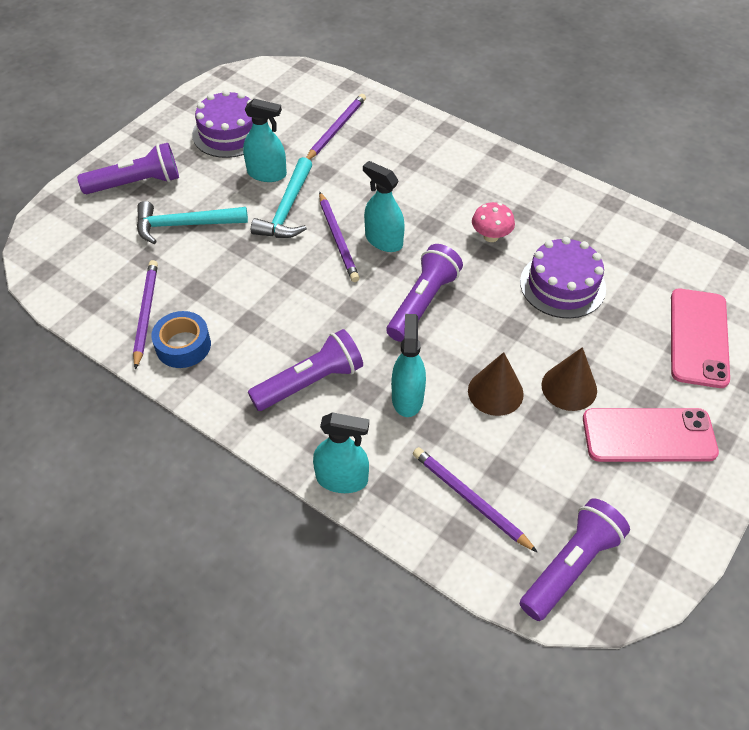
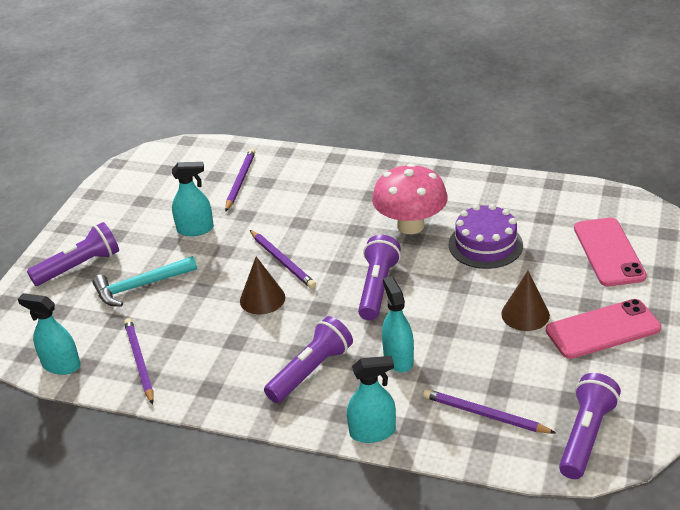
camera: 15 degrees left, 15 degrees down
(183, 345) = (185, 376): blue tape -> none
(229, 133) = (145, 207): purple cake -> none
(287, 209) = (227, 251): turquoise hammer -> none
(383, 240) = (322, 252): turquoise spray bottle -> turquoise spray bottle (61, 365)
(491, 236) = (410, 226): pink mushroom -> pink mushroom, size x1.98
(495, 392) = (468, 334): brown cone -> brown cone (262, 299)

